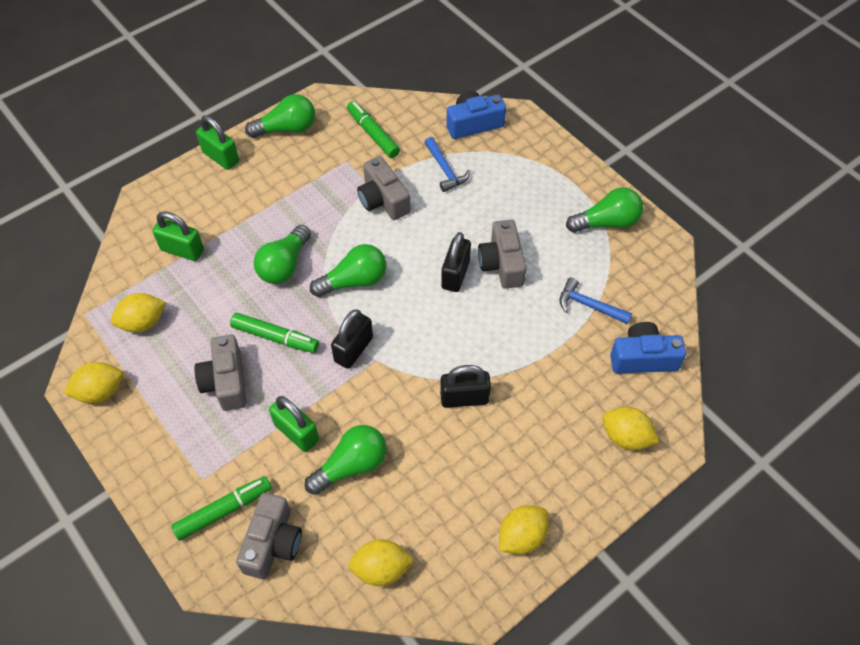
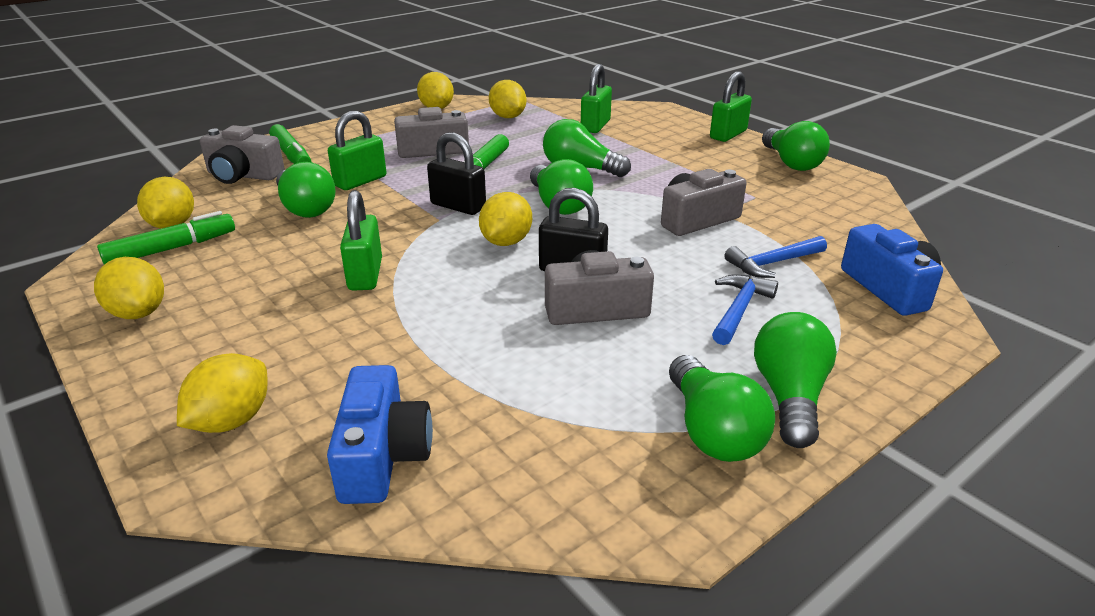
camera: 90 degrees right, 25 degrees down
(373, 134) = (814, 212): green marker -> green marker (171, 249)
(415, 314) = (506, 242): none -> yellow lemon
(464, 398) = (365, 275): black padlock -> green padlock
(577, 188) = (789, 396): none -> green light bulb
(589, 305) = (510, 395): blue hammer -> blue hammer (739, 310)

